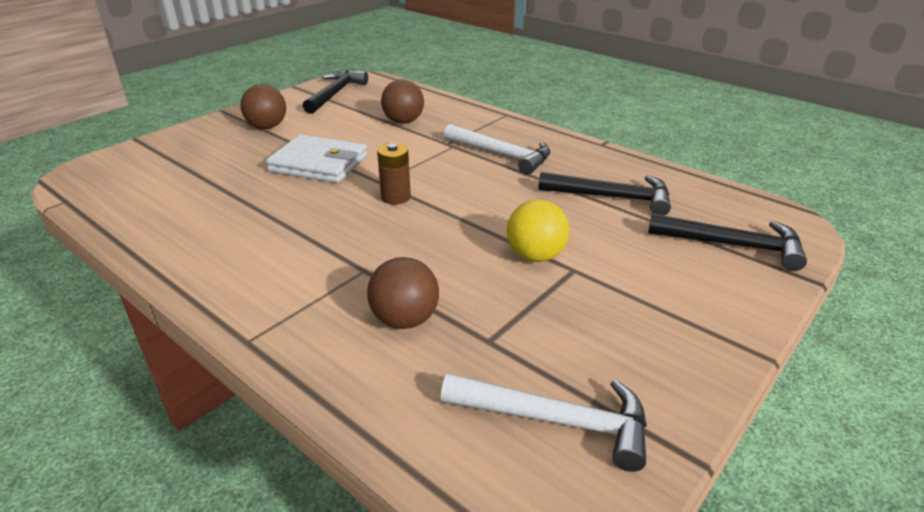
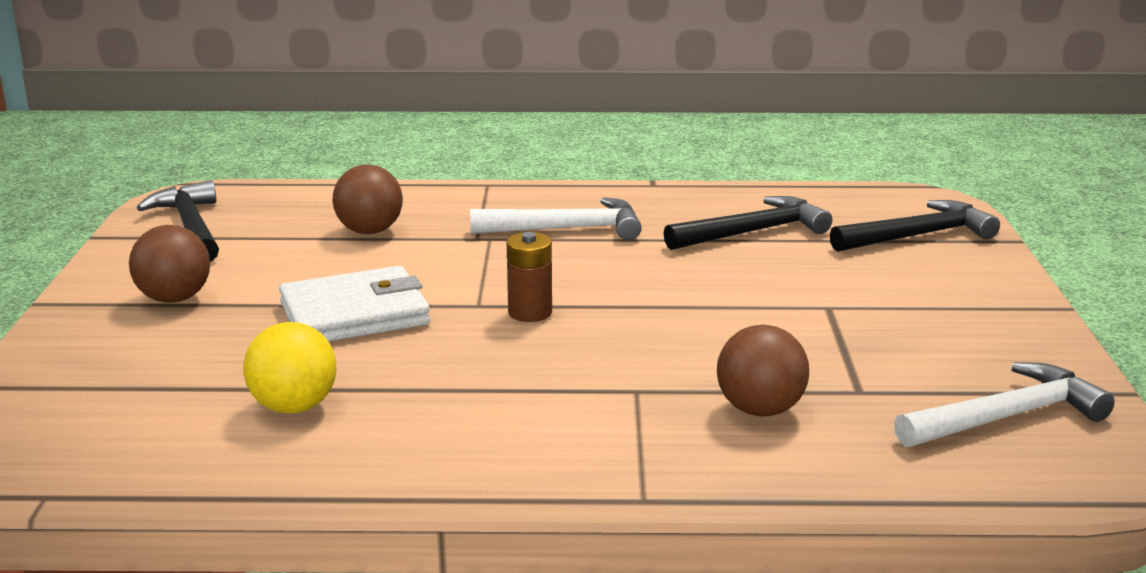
camera: 40 degrees left, 10 degrees down
(535, 256) = (776, 309): yellow ball -> yellow ball (294, 407)

